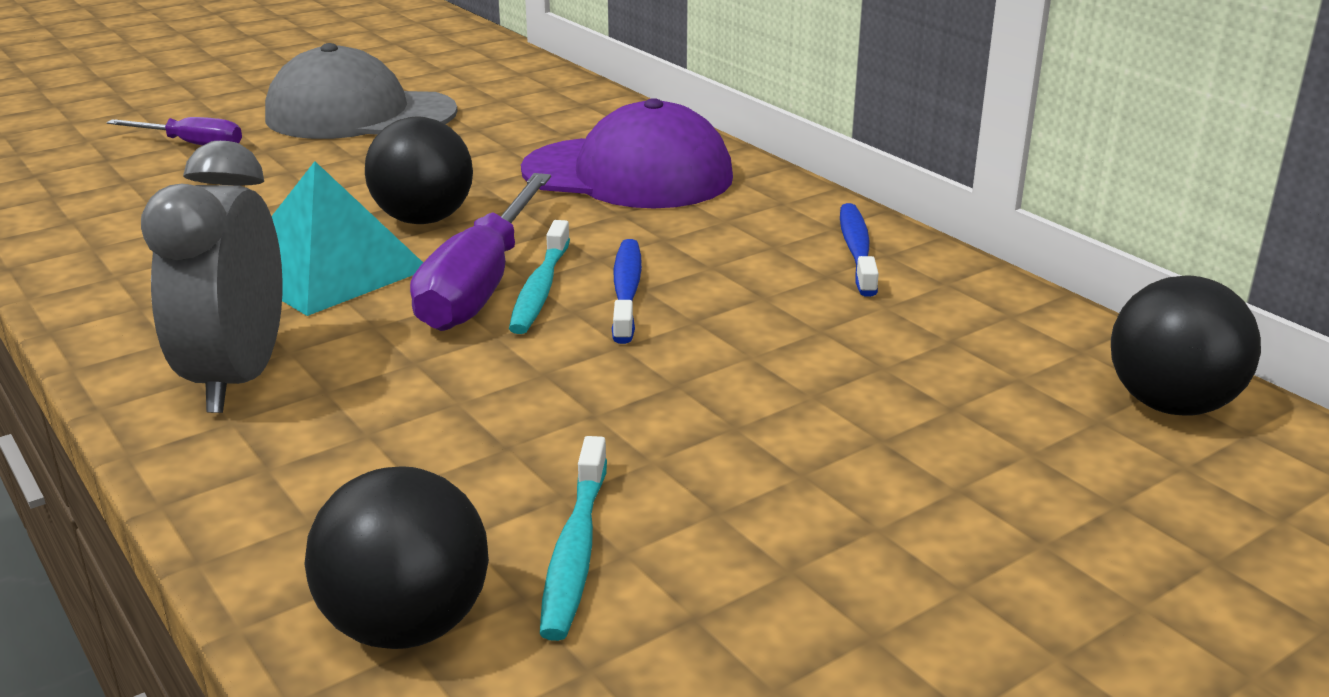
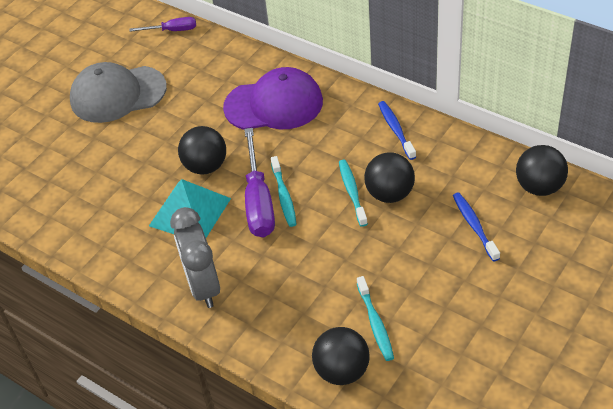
camera: 15 degrees left, 20 degrees up
(192, 144) = (55, 144): purple screwdriver -> purple screwdriver (172, 30)
(626, 291) = (318, 187): blue toothbrush -> blue toothbrush (474, 226)
(694, 315) = (352, 192): none -> turquoise toothbrush
(779, 335) = (389, 194): none -> black ball

